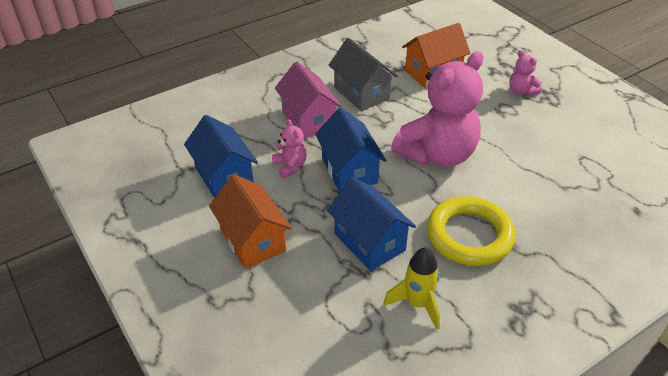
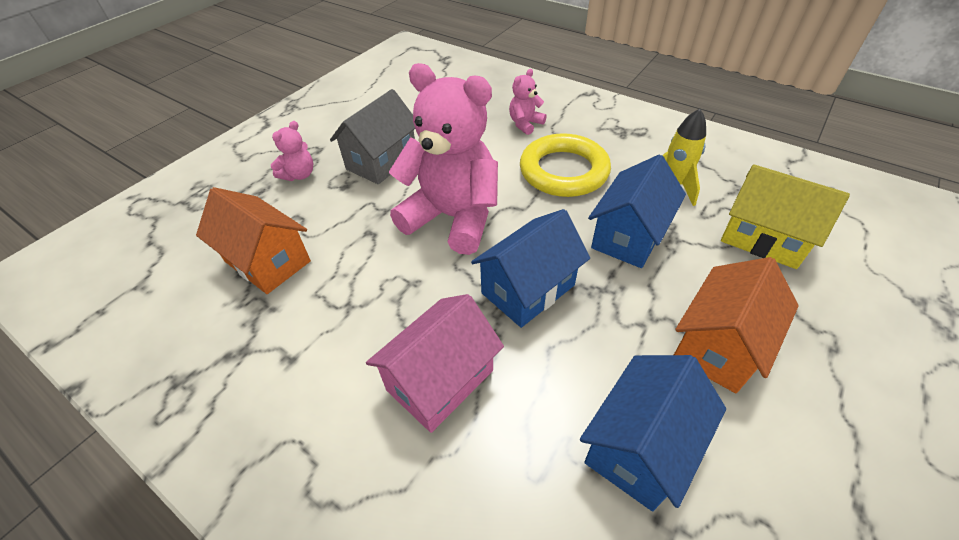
camera: 110 degrees left, 5 degrees up
(290, 166) = (560, 360): pink teddy bear -> pink teddy bear (525, 124)
(320, 328) = (763, 238): none -> yellow house
(361, 93) = (343, 331): grey house -> grey house (382, 161)

